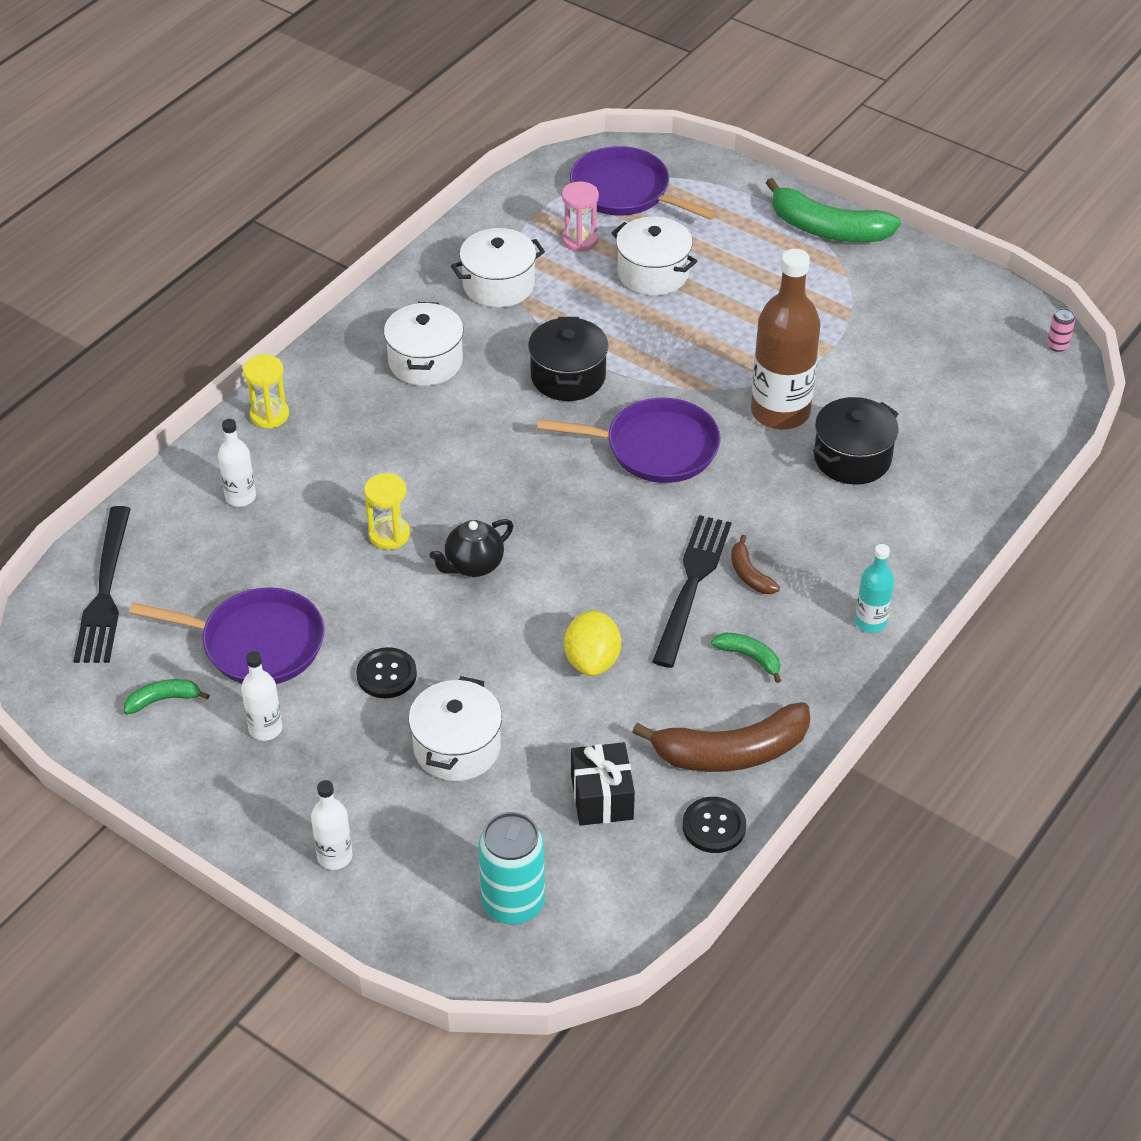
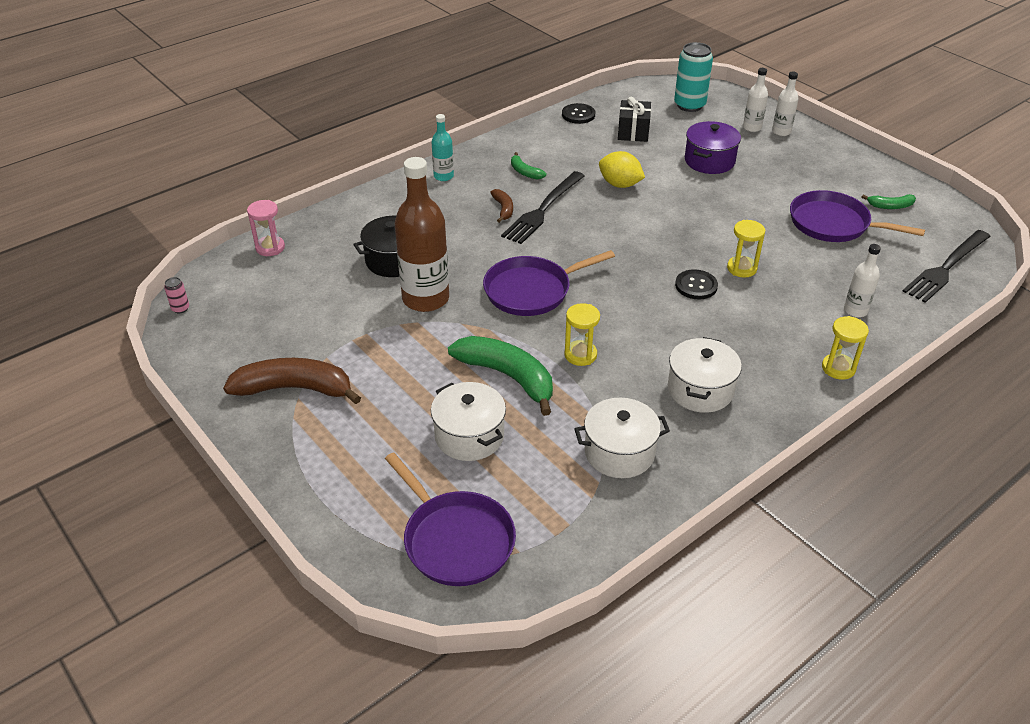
camera: 165 degrees left, 5 degrees down
(105, 591) = (946, 268): black fork -> black fork turned 150 degrees counterclockwise
(265, 729) = (823, 184): white bottle -> white bottle (752, 128)
(386, 674) = (748, 197): black button -> black button (696, 286)
(457, 747) = (709, 161): white pot -> purple pot
(473, 565) = (684, 242): black teapot -> none
(568, 376) = (580, 355): black pot -> yellow hourglass
(580, 240) = (525, 487): pink hourglass -> pink hourglass (270, 248)
(592, 660) = (620, 184): yellow lemon -> yellow lemon turned 75 degrees counterclockwise
(656, 448) = (531, 291): purple pan -> purple pan turned 45 degrees counterclockwise
(731, 752) = (556, 138): brown banana -> brown banana (295, 388)
(827, 229) = (281, 450): green banana -> green banana (508, 376)

